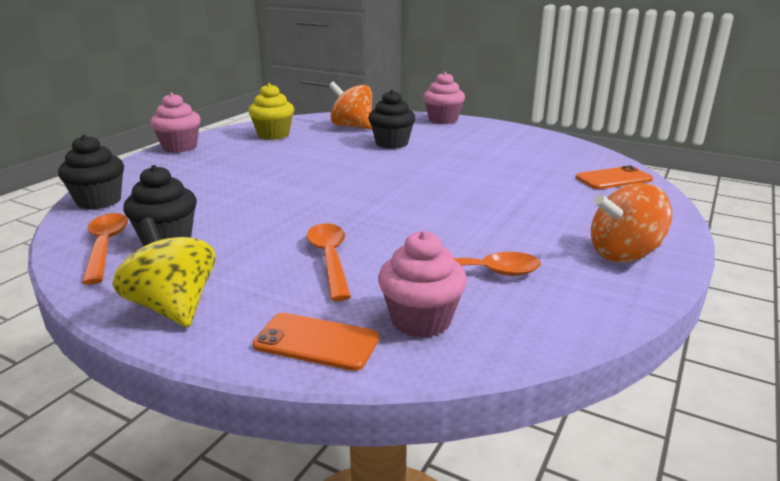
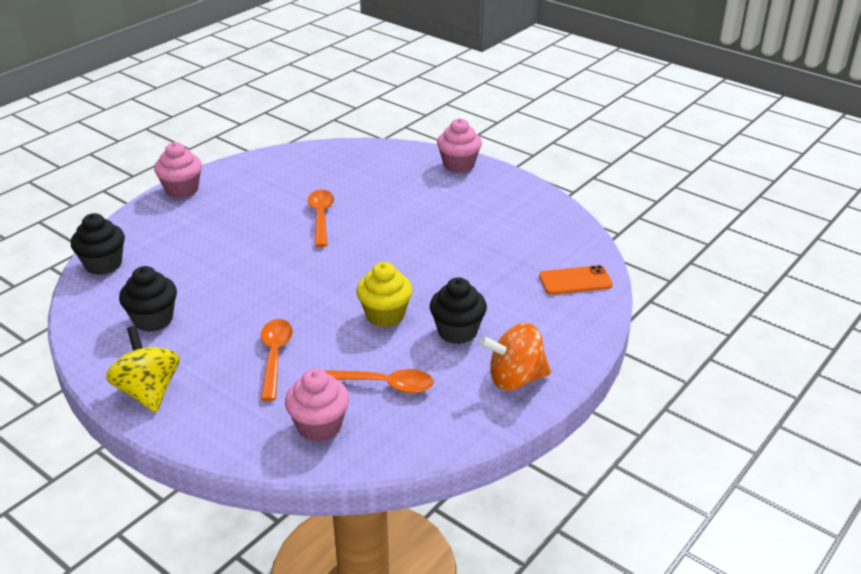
camera: 10 degrees right, 10 degrees up
(105, 247) = (105, 322): orange spoon -> orange spoon (321, 217)
(273, 135) = (275, 177): yellow cupcake -> yellow cupcake (385, 315)
(316, 342) = (240, 435): orange phone -> none
(352, 126) = (359, 169): orange spinning top -> none
(391, 143) = (387, 203): black cupcake -> black cupcake (457, 331)

